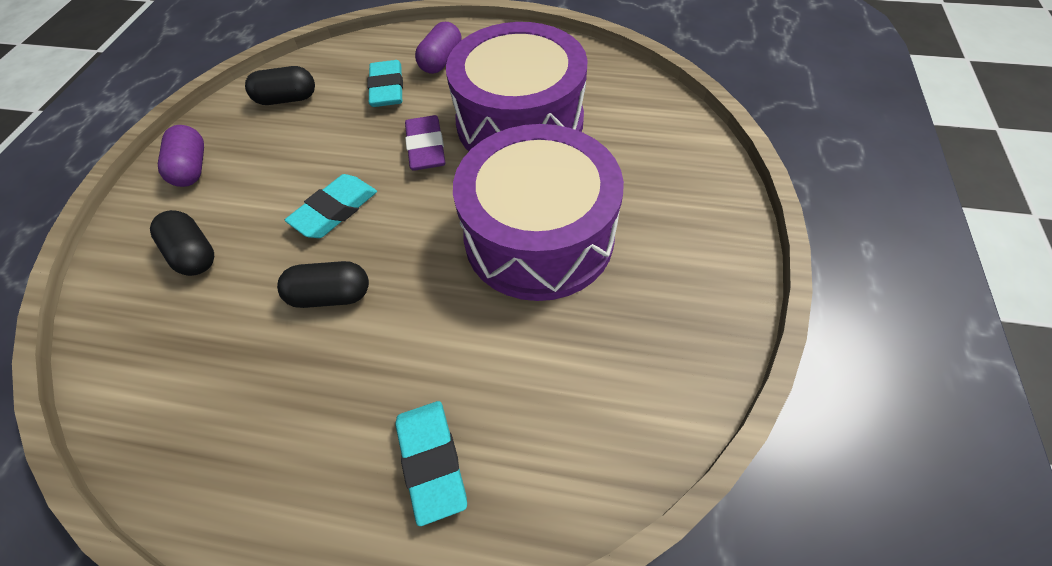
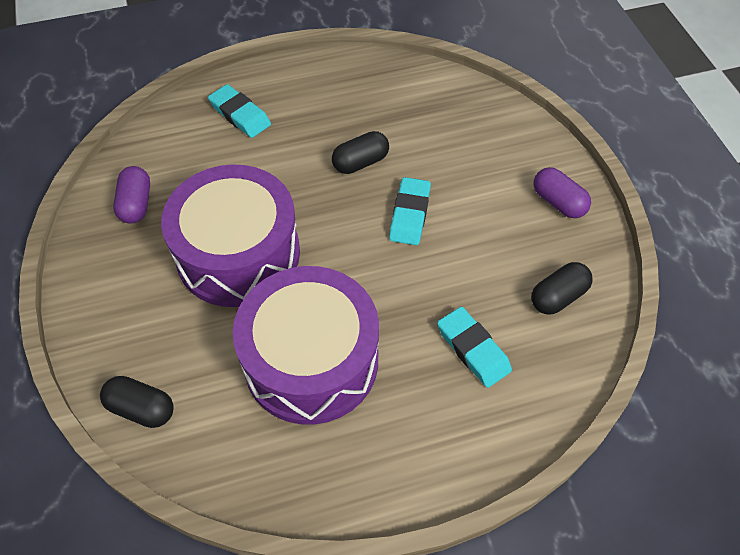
camera: 150 degrees right, 0 degrees up
(194, 254) = (478, 150): black capsule -> black capsule (141, 408)
(426, 148) = (381, 296): purple eraser -> none
(441, 61) = (447, 413): purple capsule -> purple capsule (136, 204)

